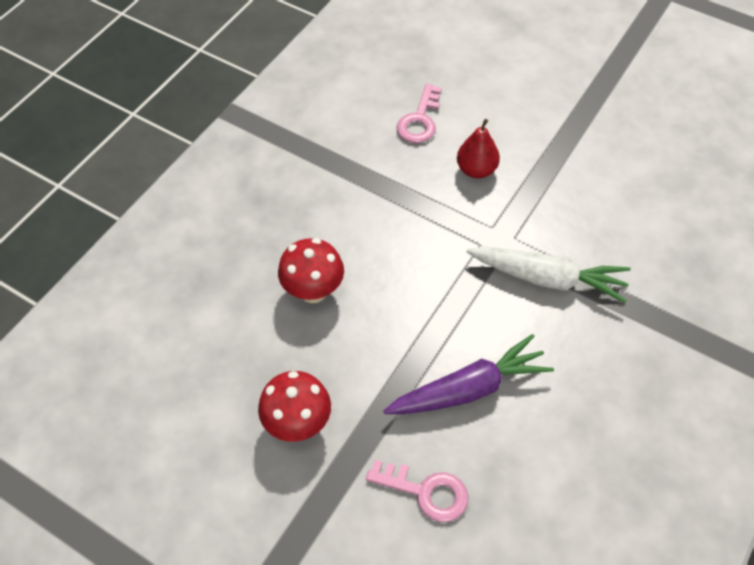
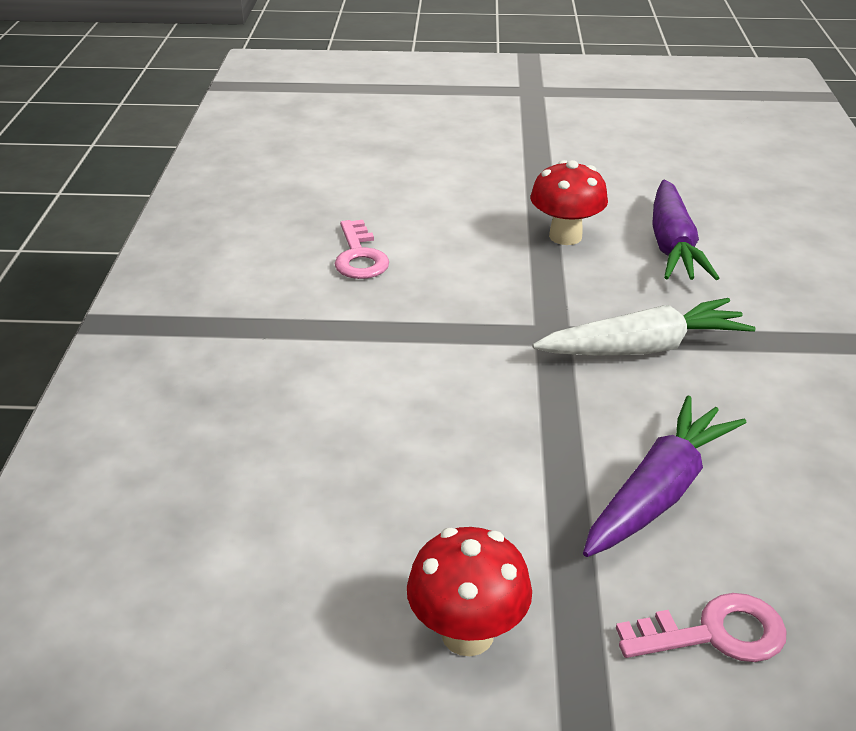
camera: 30 degrees left, 20 degrees down
(313, 291) = (361, 468): red mushroom -> red mushroom (565, 236)
(476, 170) = (468, 279): red pear -> none
(644, 197) = (672, 245): none -> purple carrot

